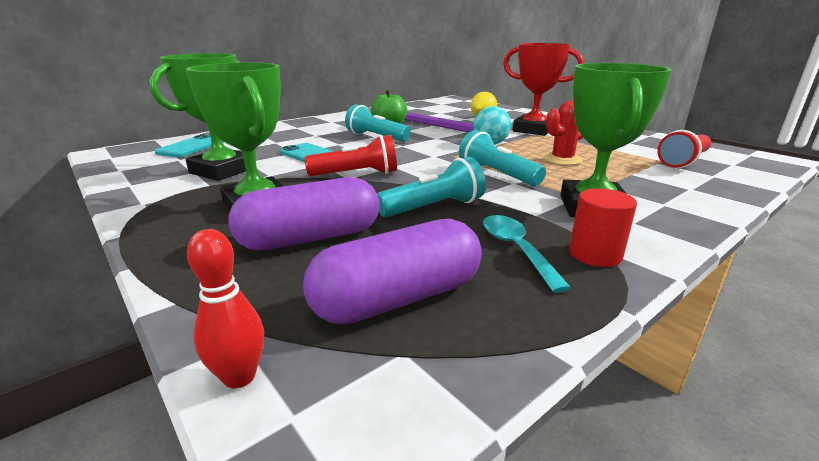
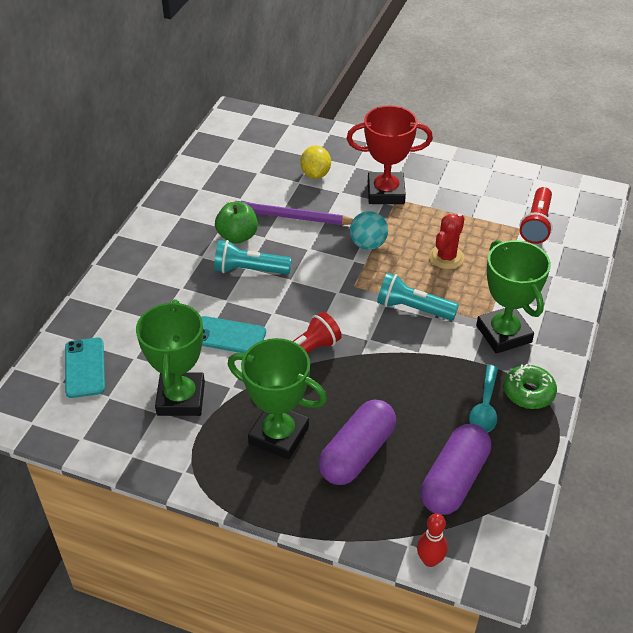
camera: 30 degrees left, 20 degrees up
(433, 207) = (403, 380): turquoise flashlight -> none
(516, 249) = (485, 407): turquoise spoon -> turquoise spoon turned 120 degrees counterclockwise
(595, 254) = (528, 392): red cylinder -> green donut

